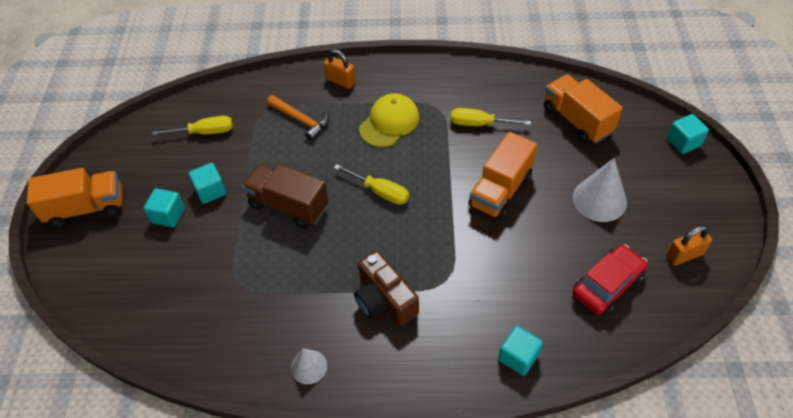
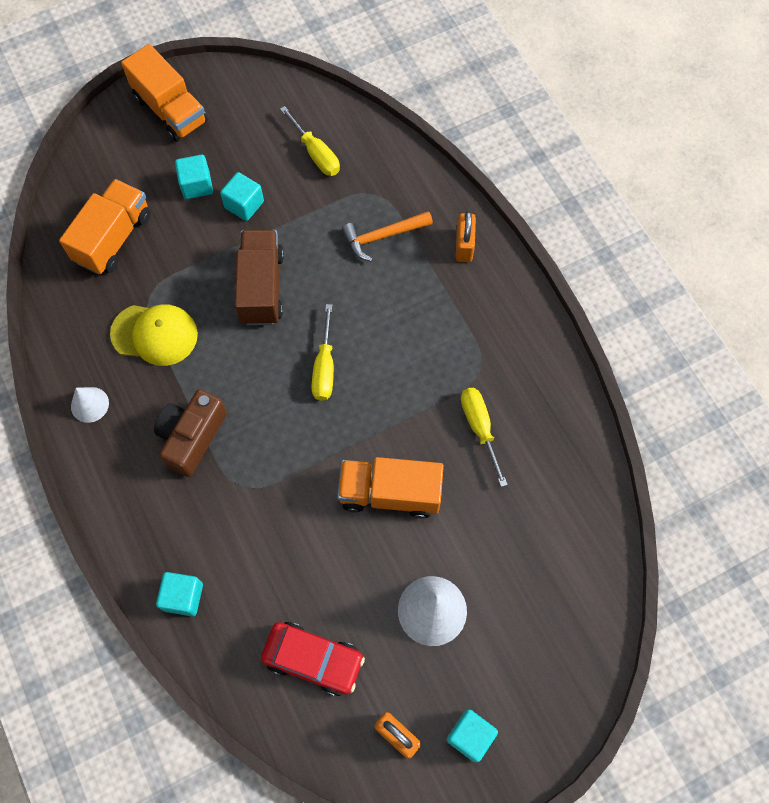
camera: 60 degrees right, 15 degrees up
(301, 120) = (382, 236): orange hammer -> orange hammer turned 60 degrees clockwise
(389, 123) = (428, 329): yellow cap -> yellow cap (155, 334)
(577, 120) = (547, 540): orange truck -> orange truck (113, 238)
(683, 142) = (580, 685): turquoise cube -> turquoise cube (470, 736)

